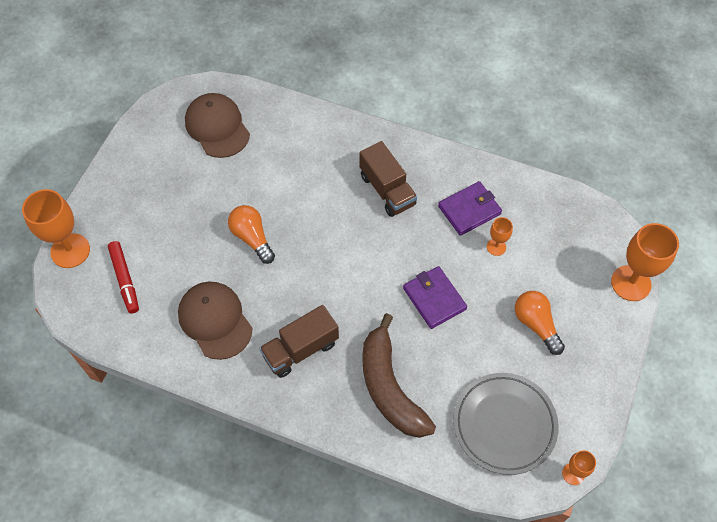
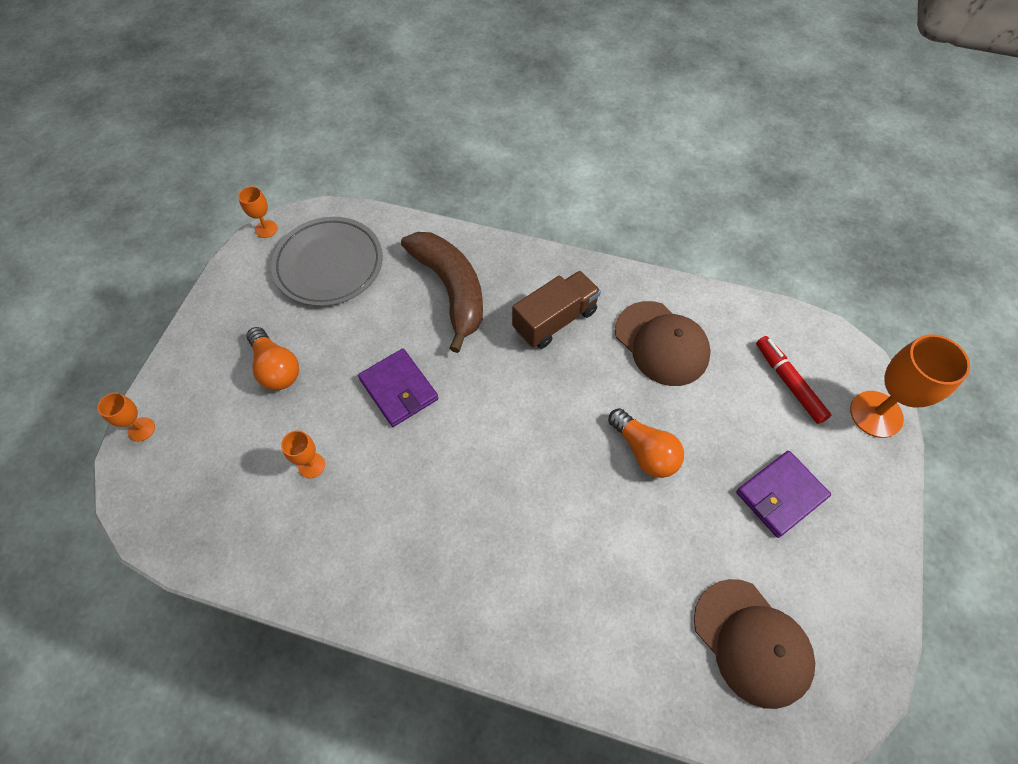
camera: 175 degrees right, 0 degrees up
(387, 190) = (464, 544): brown truck -> none
(469, 210) = (343, 520): purple wallet -> purple wallet (780, 495)
(631, 283) = (141, 429): orange goblet -> orange goblet, size x0.50

